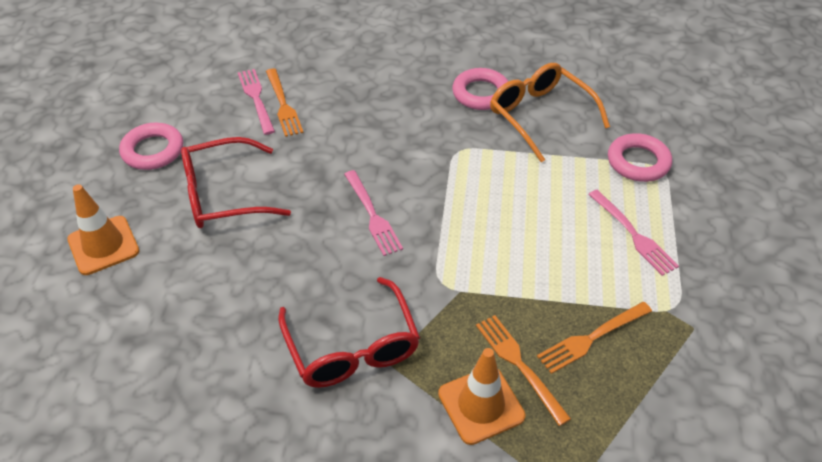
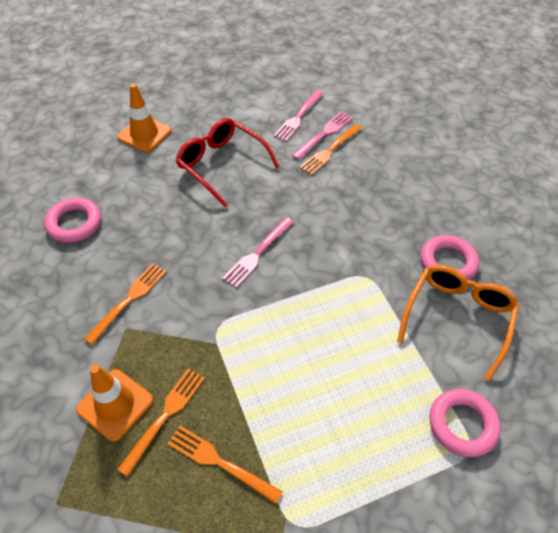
camera: 60 degrees right, 5 degrees up
(153, 151) = (236, 112): pink ring -> pink ring (74, 223)
(352, 347) = (129, 299): red glasses -> orange fork
(633, 235) = (362, 455): pink fork -> pink fork (298, 117)

